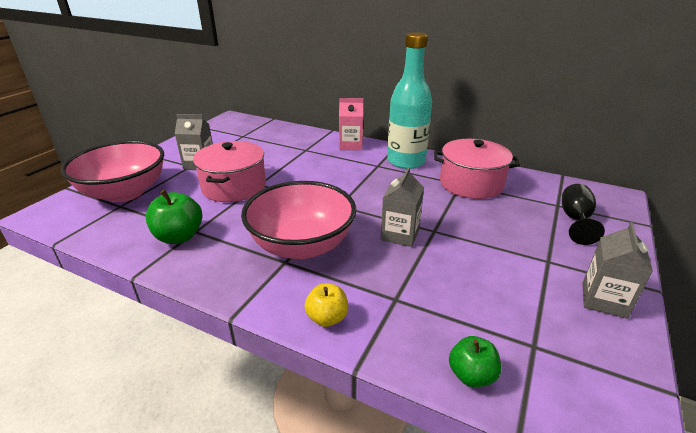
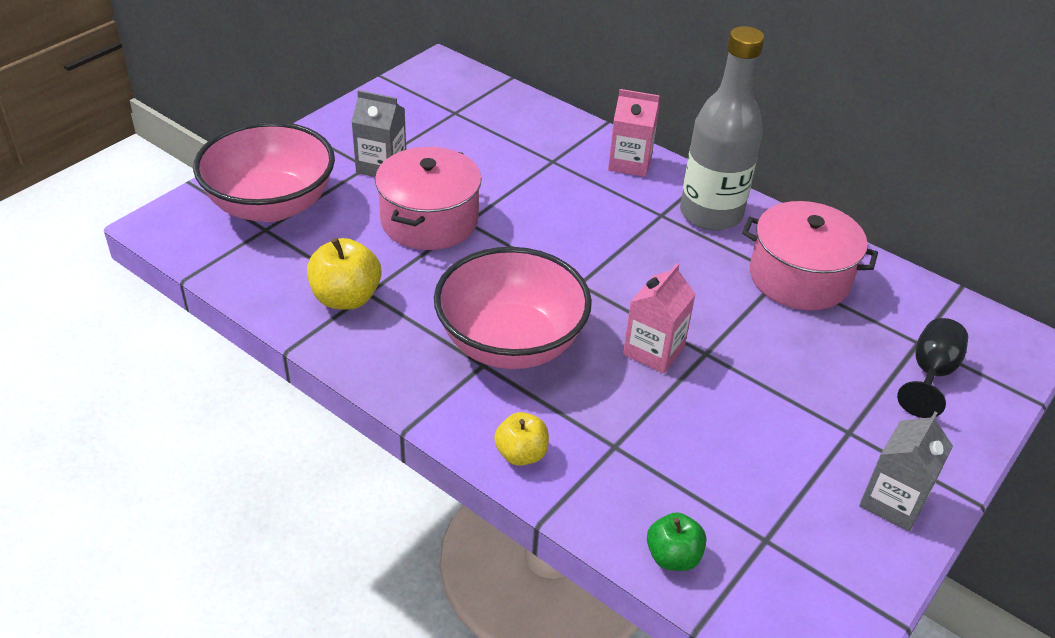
camera: 10 degrees right, 10 degrees up
(179, 237) = (346, 298): green apple -> yellow apple
(400, 234) = (653, 350): grey carton -> pink carton
(406, 161) = (711, 214): turquoise bottle -> grey bottle

